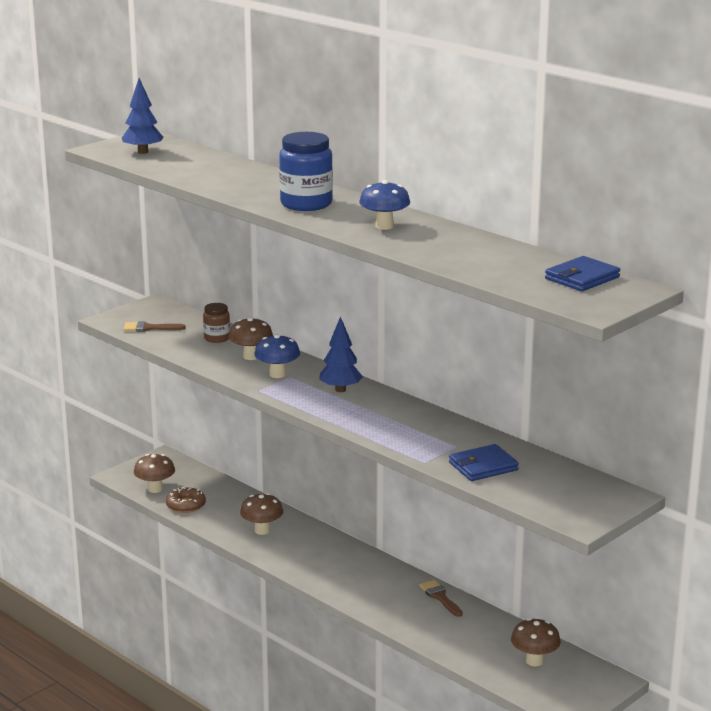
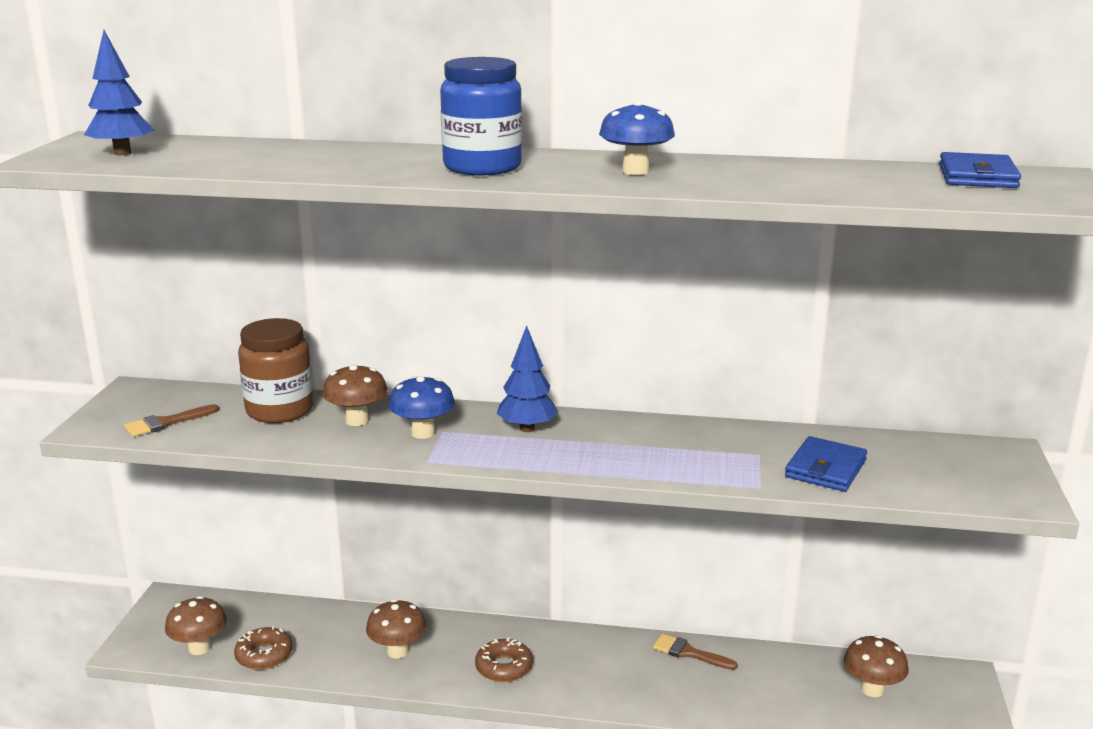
camera: 35 degrees left, 0 degrees up
(217, 338) = (280, 410): brown jar -> brown jar, size x1.78
(314, 561) = (504, 667): none -> brown donut

